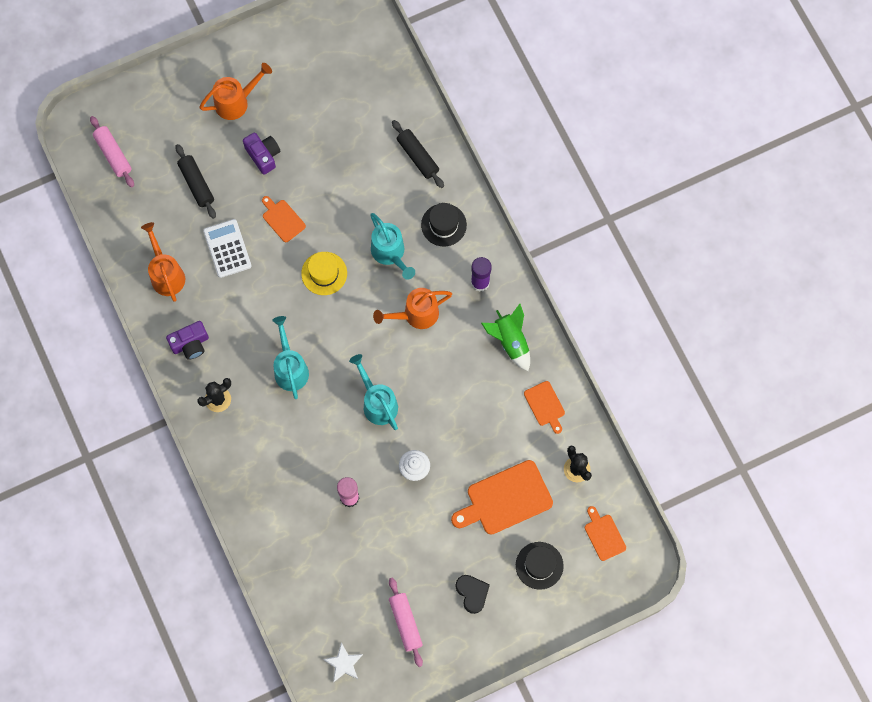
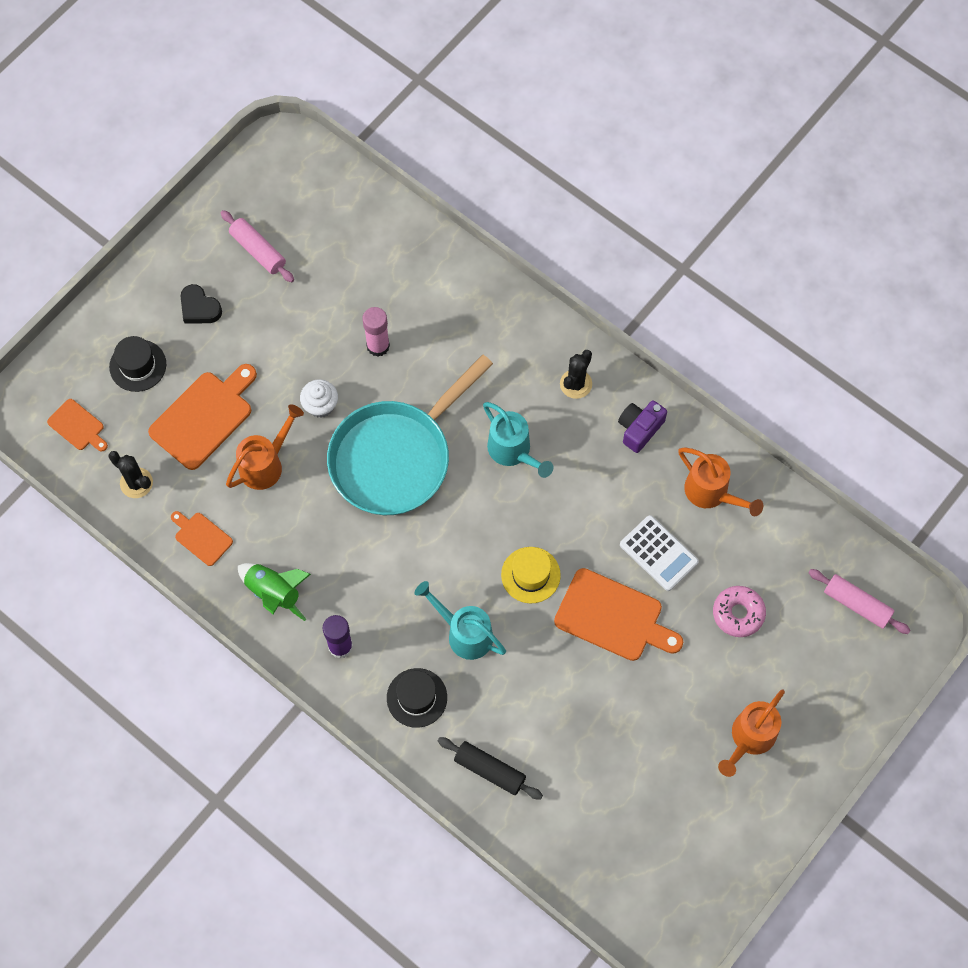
camera: 155 degrees right, 5 degrees down
(196, 184) = (738, 613): black rolling pin -> pink donut
(263, 155) = (679, 685): purple camera -> none
(282, 219) = (613, 617): orange cutting board -> orange cutting board, size x1.85
(344, 663) = (305, 187): white star -> none
(377, 403) = (396, 457): turquoise watering can -> turquoise pan
(416, 314) = (399, 575): orange watering can -> orange watering can (266, 464)

